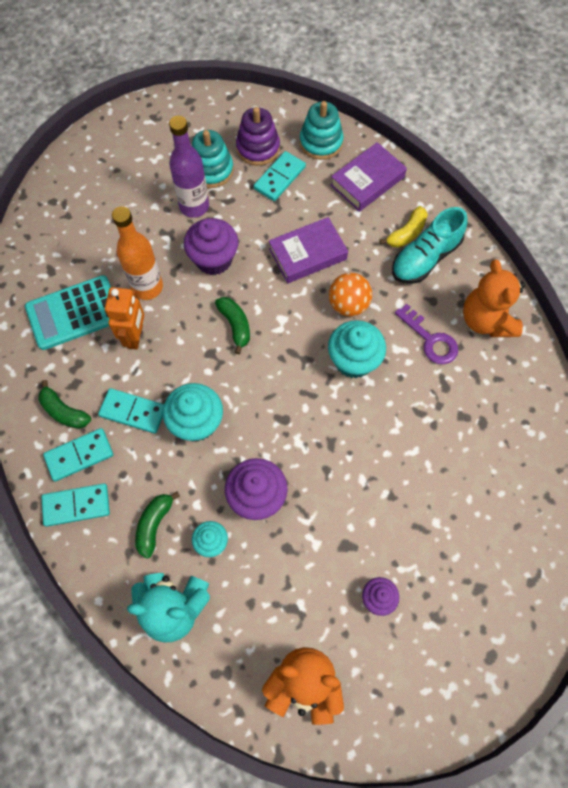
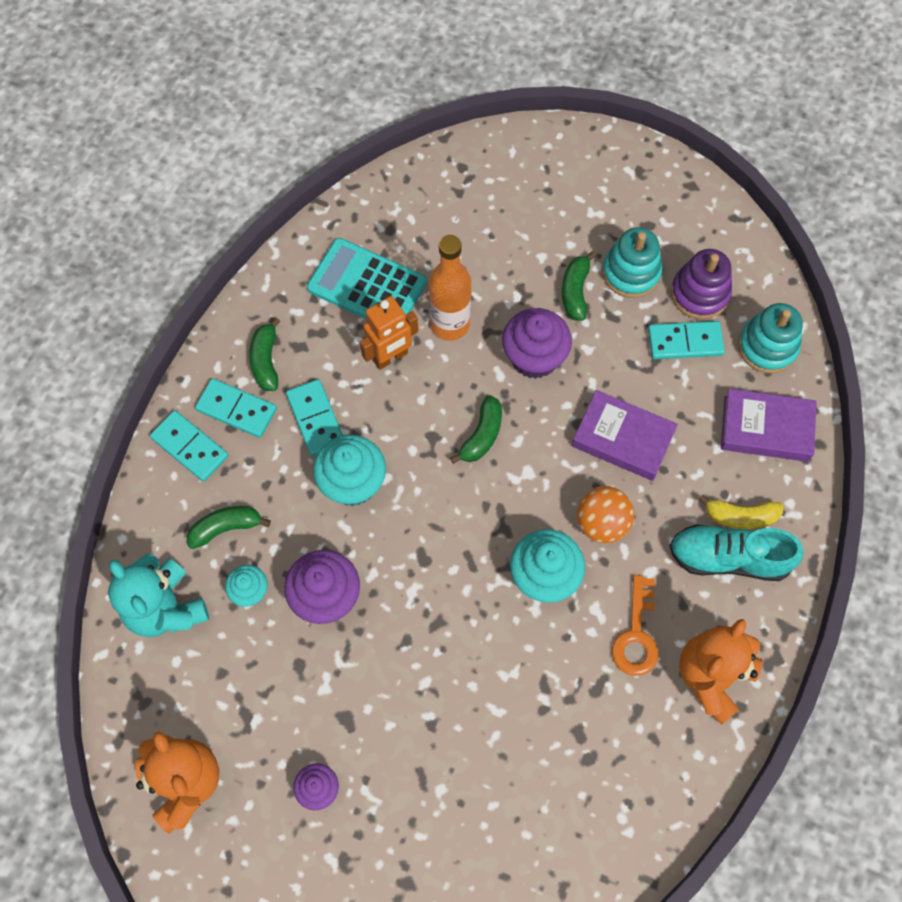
camera: 50 degrees right, 0 degrees up
(194, 206) = (575, 291): purple bottle -> green banana
(430, 339) = (636, 634): purple key -> orange key

